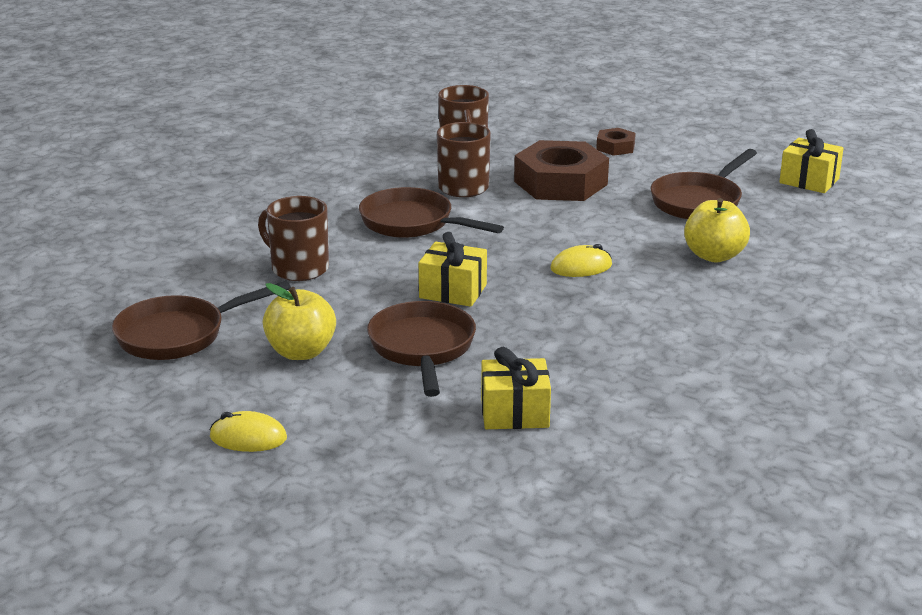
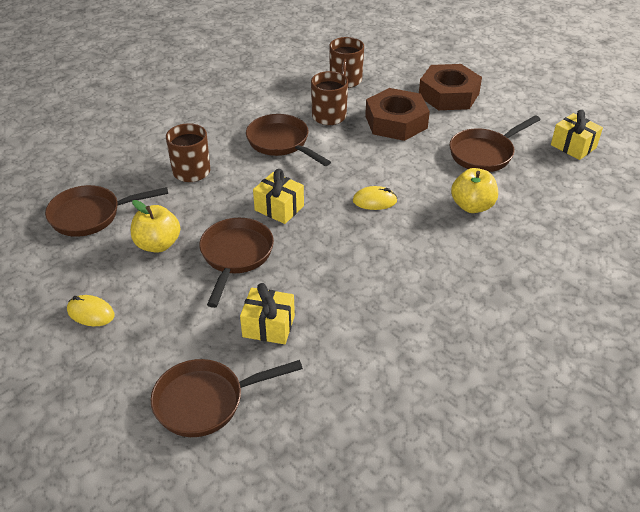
camera: 15 degrees right, 15 degrees up
(476, 501) = (206, 401): none -> brown pan
(615, 147) = (448, 94): brown nut -> brown nut, size x2.10

